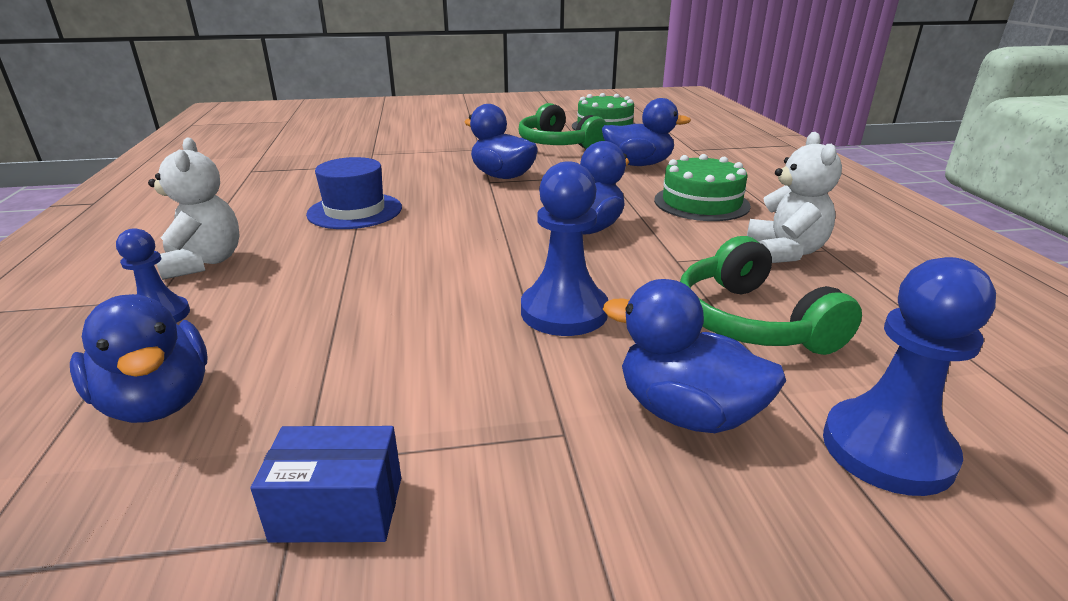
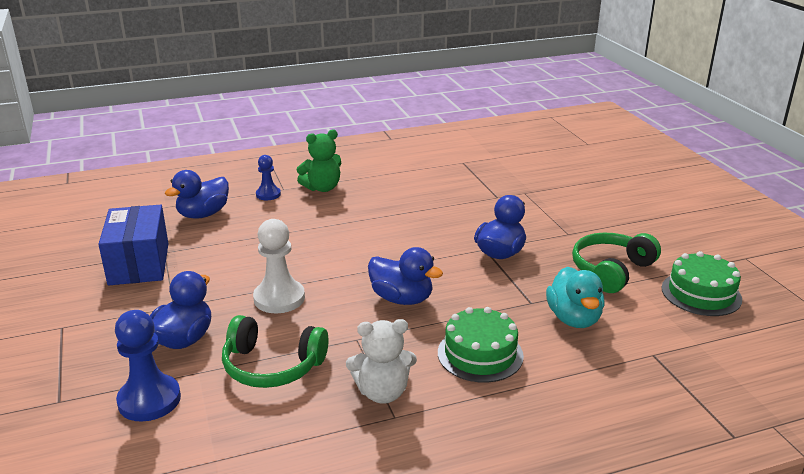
camera: 80 degrees right, 0 degrees up
(204, 262) = (322, 188): white teddy bear -> green teddy bear
(338, 508) = (139, 264): blue box -> blue box, size x1.80
(355, 211) = (405, 211): blue hat -> none
(564, 312) = (279, 298): blue pawn -> white pawn
(638, 164) = (574, 319): blue duck -> turquoise duck
(751, 321) = (272, 366): green headphones -> green headphones turned 135 degrees counterclockwise

